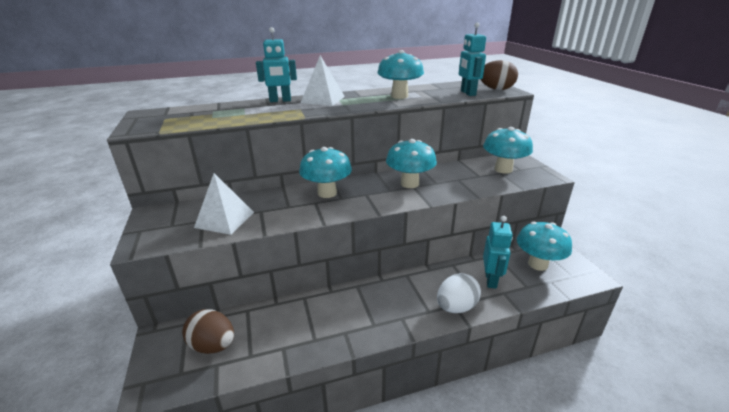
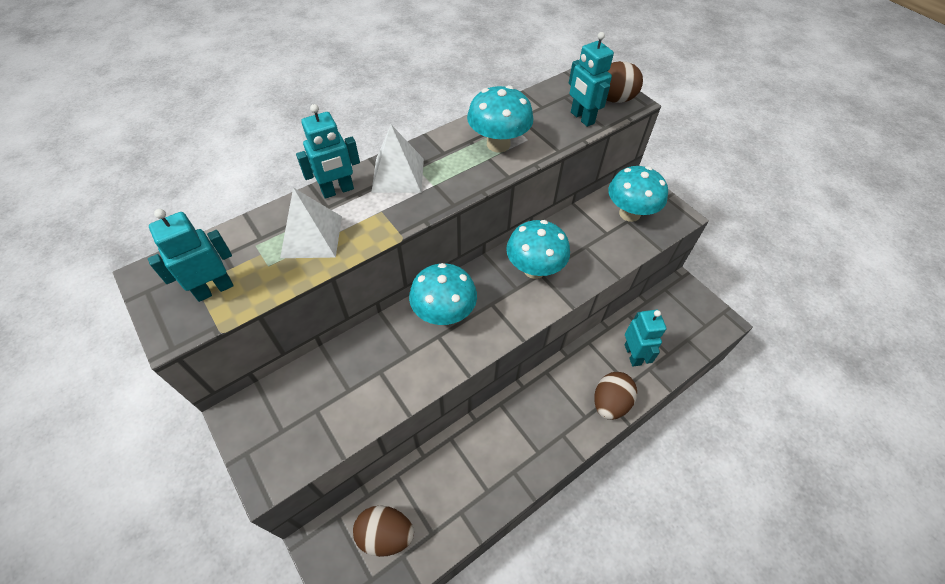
camera: 20 degrees left, 25 degrees up
(173, 120) = (214, 289): none -> turquoise robot
(224, 219) = (344, 401): white pyramid -> white pyramid (311, 236)
(456, 307) = (610, 403): white egg -> brown egg
(538, 264) = (672, 317): turquoise mushroom -> none

